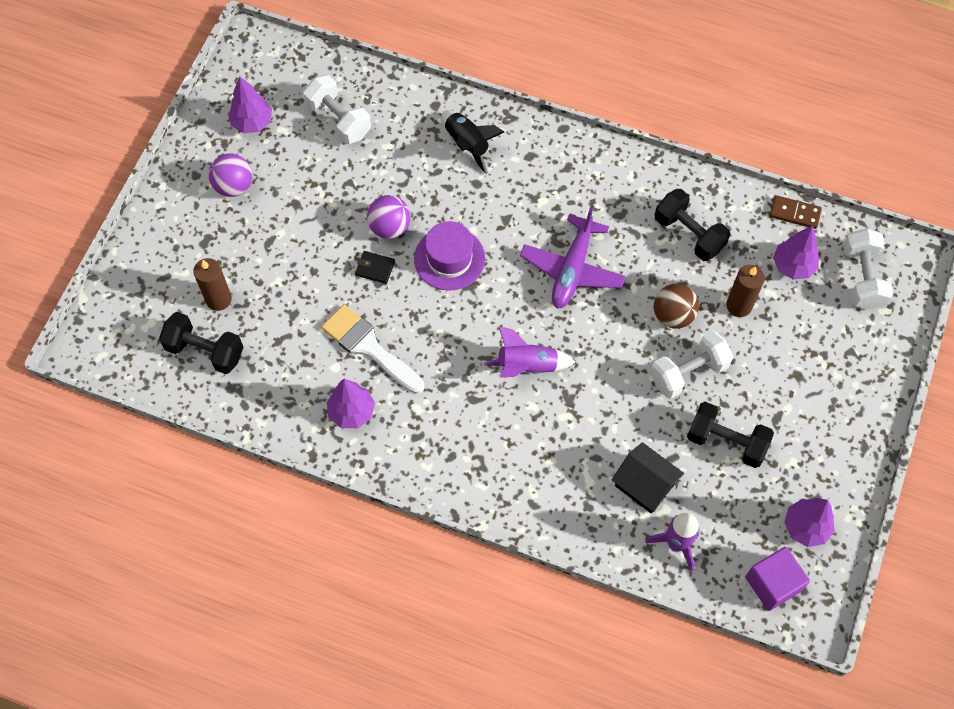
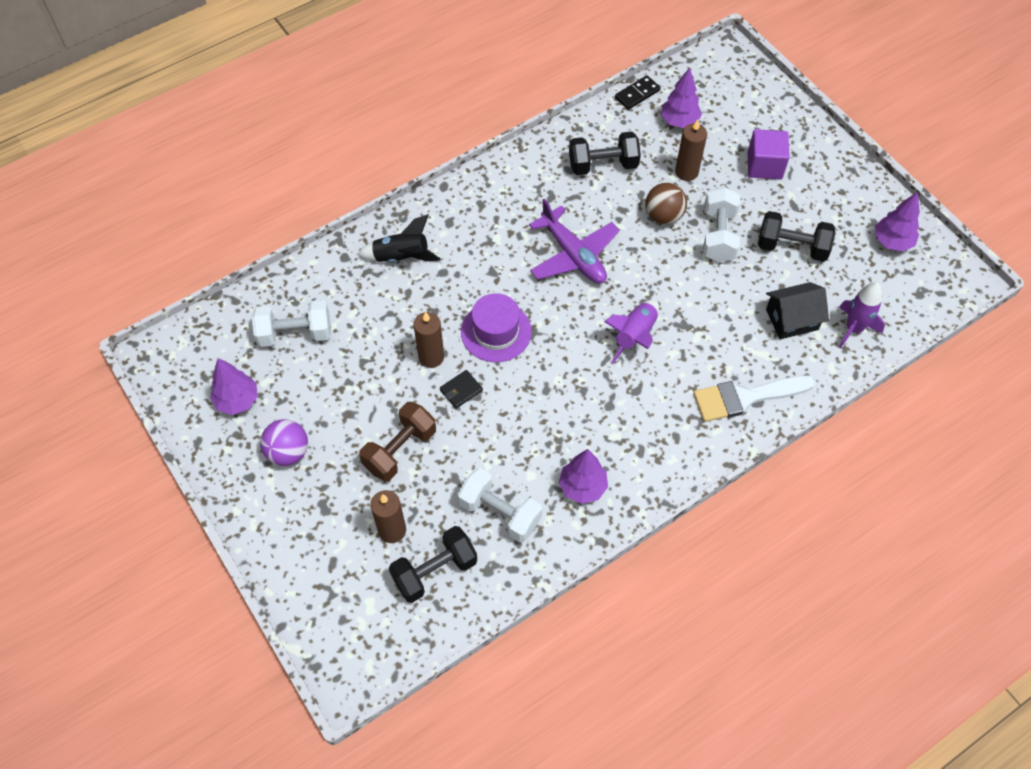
camera: 55 degrees left, 5 degrees down
(290, 260) = (400, 450): none -> brown dumbbell
(368, 347) = (531, 438): white brush -> white brush (745, 397)
(389, 227) = (431, 357): purple ball -> brown candle
(726, 442) = (792, 247): black dumbbell -> black dumbbell turned 45 degrees clockwise
(772, 584) = (924, 289): purple cube -> purple cube (764, 165)
(794, 213) = (637, 94): brown domino -> black domino
(862, 278) = (719, 89): white dumbbell -> white dumbbell (500, 513)

